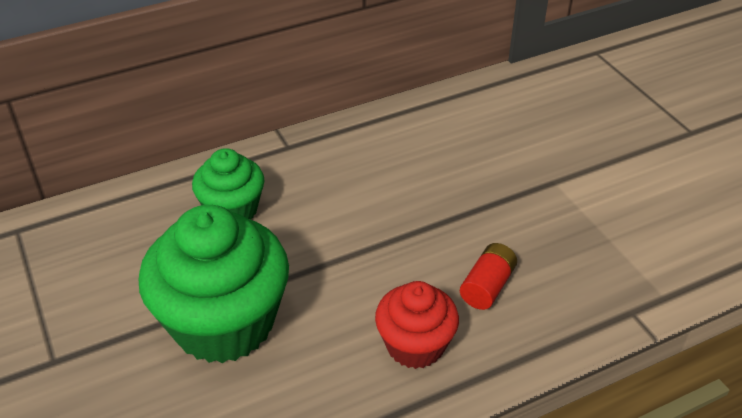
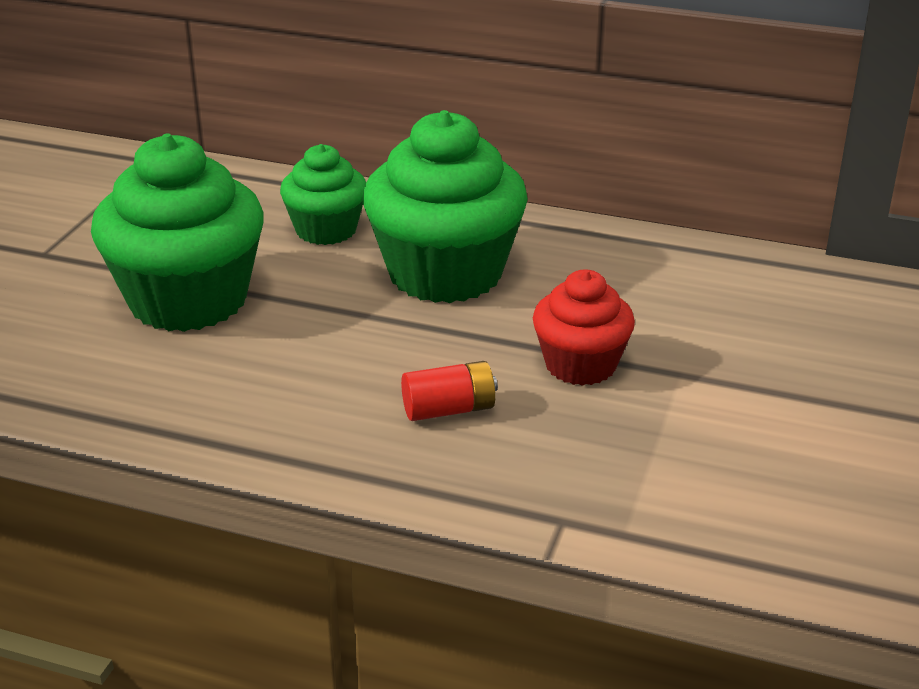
camera: 45 degrees right, 10 degrees down
(350, 195) = (445, 273): none -> green cupcake
(415, 345) = (306, 408): red cupcake -> red cupcake (580, 365)

